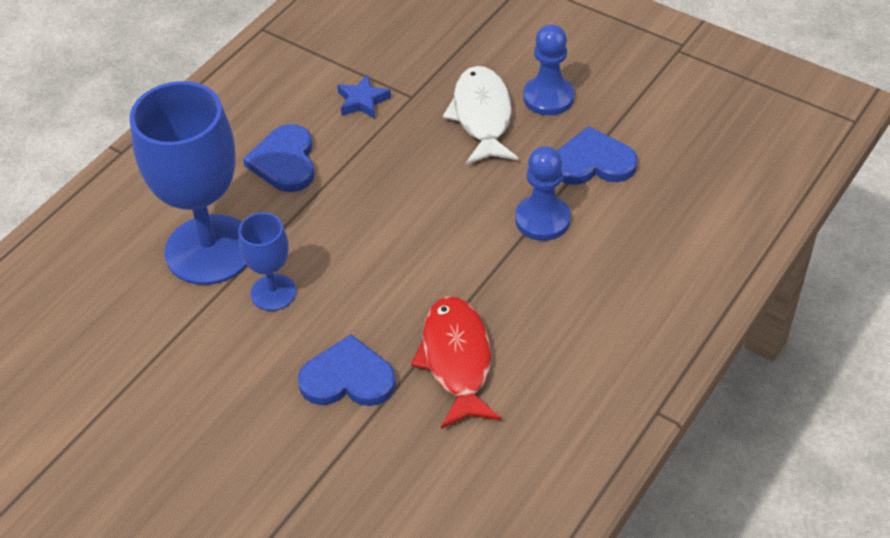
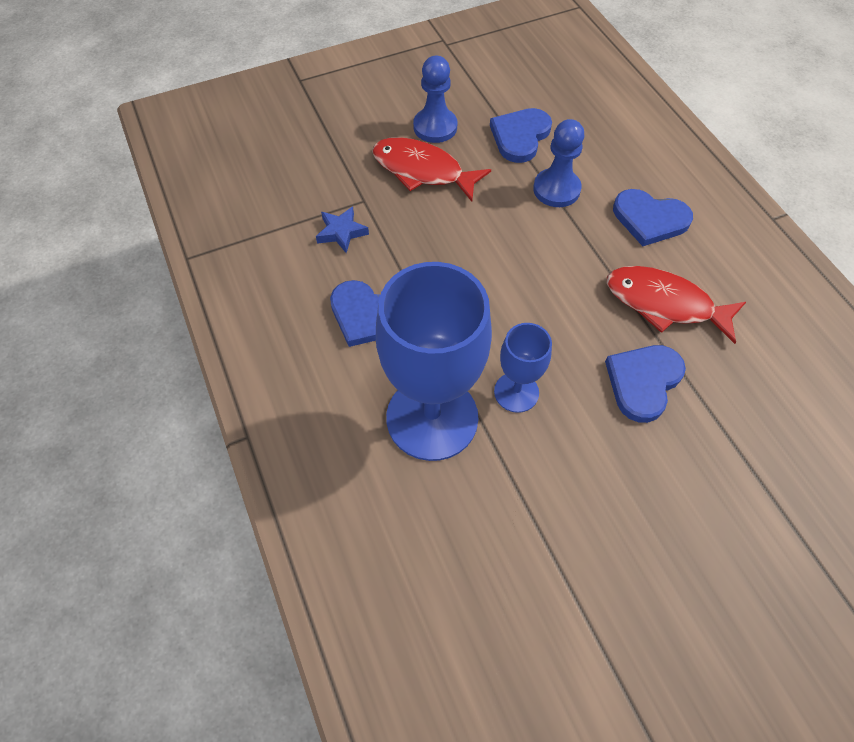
camera: 60 degrees left, 10 degrees up
(482, 116) = (422, 171): white fish -> red fish
(564, 307) = (650, 219): none -> blue heart

